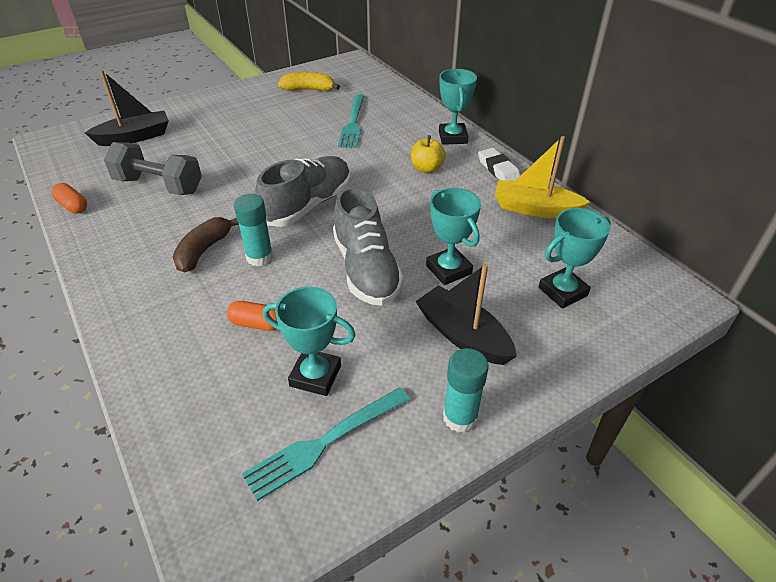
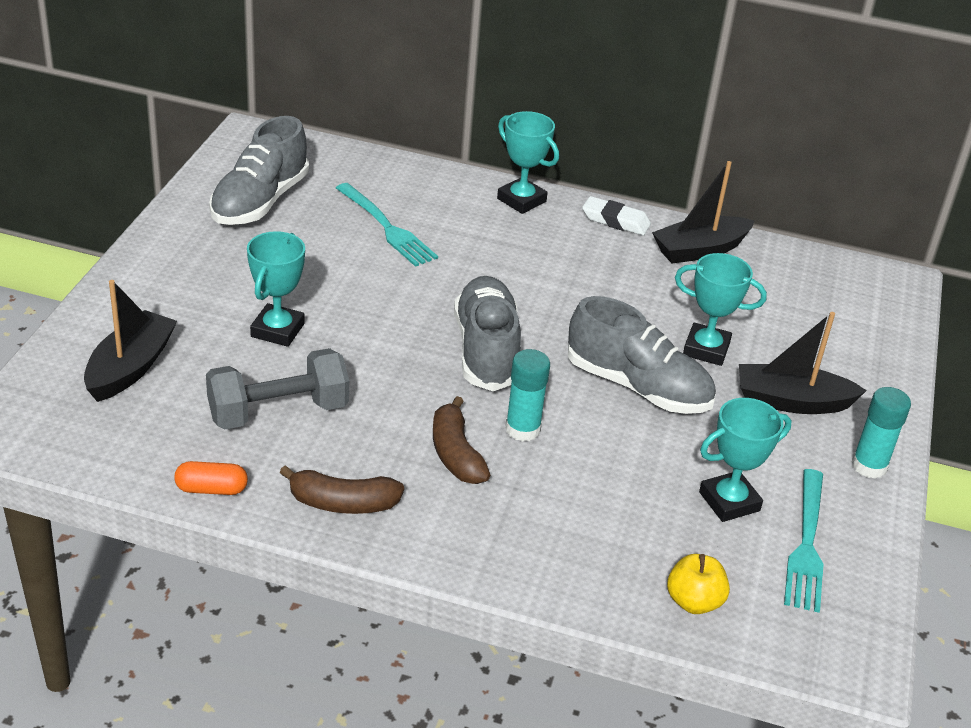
camera: 45 degrees left, 5 degrees down
(111, 245) = (342, 503): none -> brown banana
(257, 324) = (617, 490): orange capsule -> none
(309, 90) = (260, 201): yellow banana -> grey shoe
(426, 168) = (545, 250): yellow apple -> yellow apple (694, 601)
(535, 209) = (700, 250): yellow boat -> black boat
(562, 291) = (815, 321): turquoise trophy -> turquoise trophy (277, 330)

